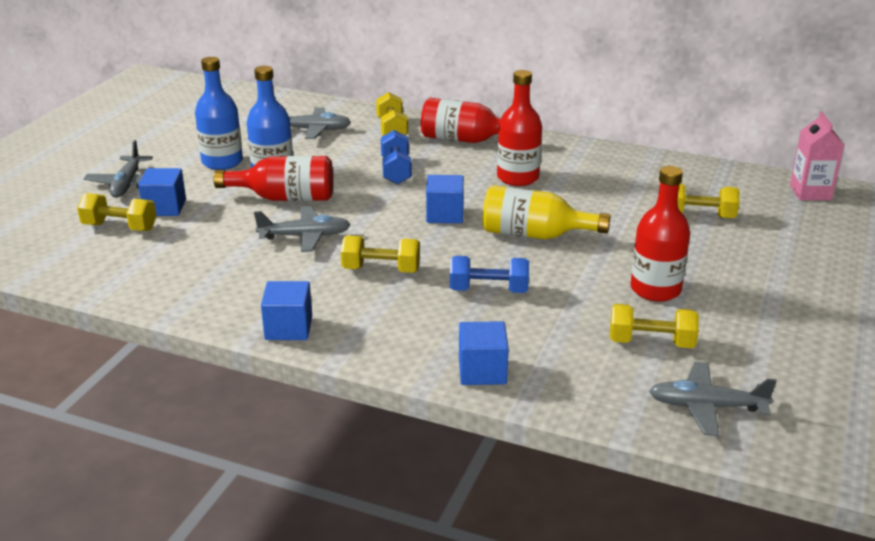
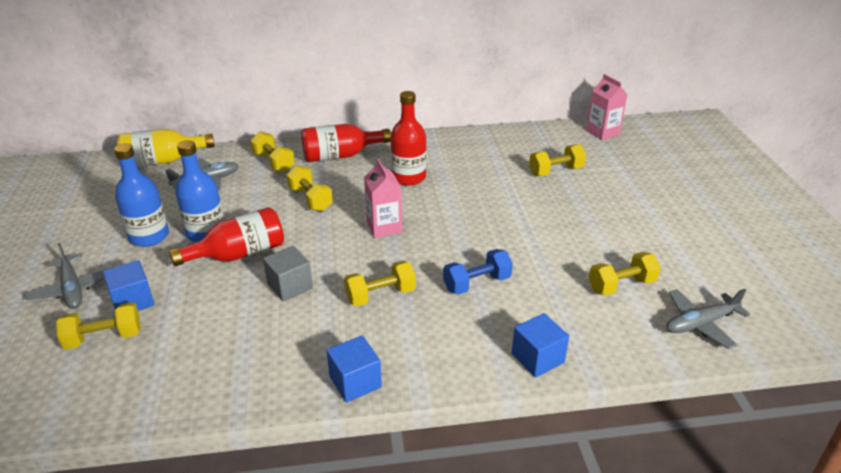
camera: 30 degrees left, 5 degrees up
(305, 236) = (290, 286): grey plane -> grey cube
(396, 171) = (310, 199): blue dumbbell -> yellow dumbbell
(445, 214) = (384, 227): blue cube -> pink carton
(535, 235) = (465, 223): yellow bottle -> yellow bottle (163, 161)
(655, 289) = (584, 240): red bottle -> none

